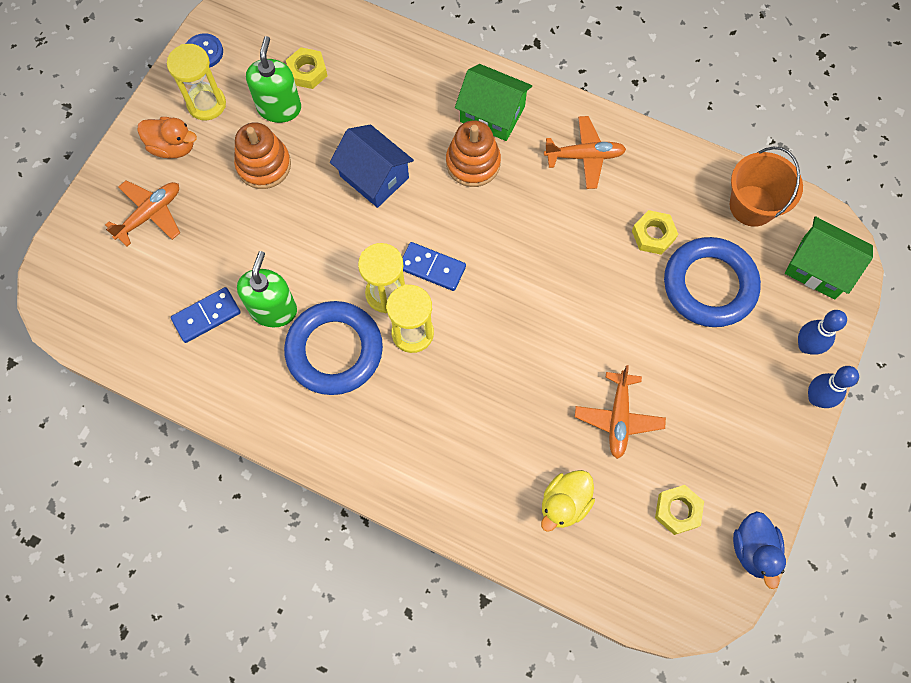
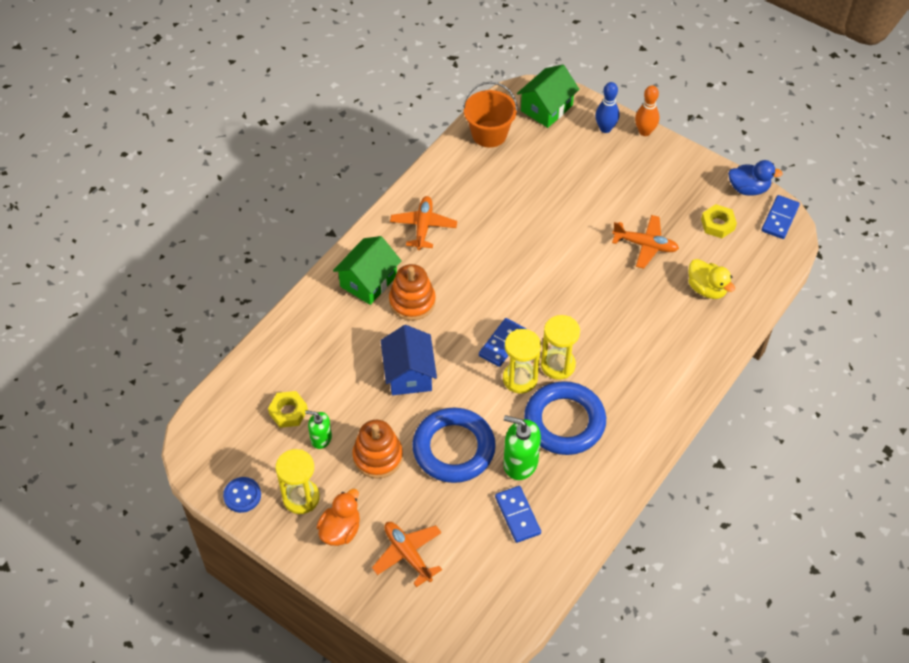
camera: 80 degrees left, 15 degrees down
(279, 108) = (321, 438): green soap dispenser -> green soap dispenser, size x0.61
(374, 177) = (409, 373): blue house -> blue house turned 60 degrees counterclockwise
(653, 235) = (501, 197): yellow nut -> none
(709, 285) = (549, 172): blue ring -> blue ring (453, 448)
(710, 598) = (780, 218): none -> blue domino
(816, 398) = (645, 132): blue bowling pin -> orange bowling pin

